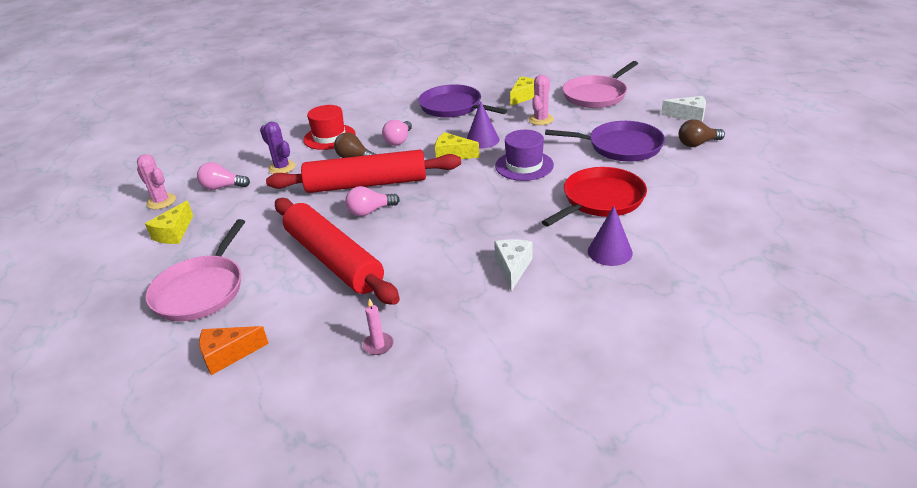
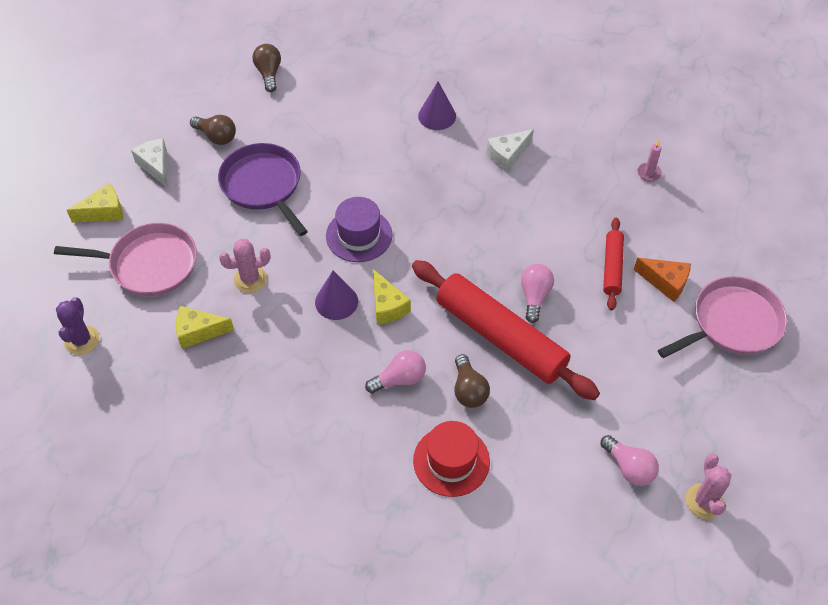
camera: 135 degrees left, 20 degrees up
(174, 233) = (717, 426): yellow cheese -> yellow cheese (104, 212)
(228, 355) = (746, 242): orange cheese -> orange cheese (665, 282)
(282, 167) = (547, 446): purple cactus -> purple cactus (82, 340)
(333, 259) = (612, 267): red rolling pin -> red rolling pin, size x0.50
(370, 211) = (534, 296): pink light bulb -> pink light bulb turned 105 degrees counterclockwise
(453, 107) = (278, 387): purple pan -> none
(600, 200) = (371, 154): red pan -> none
(761, 187) = (269, 73): none -> brown light bulb

